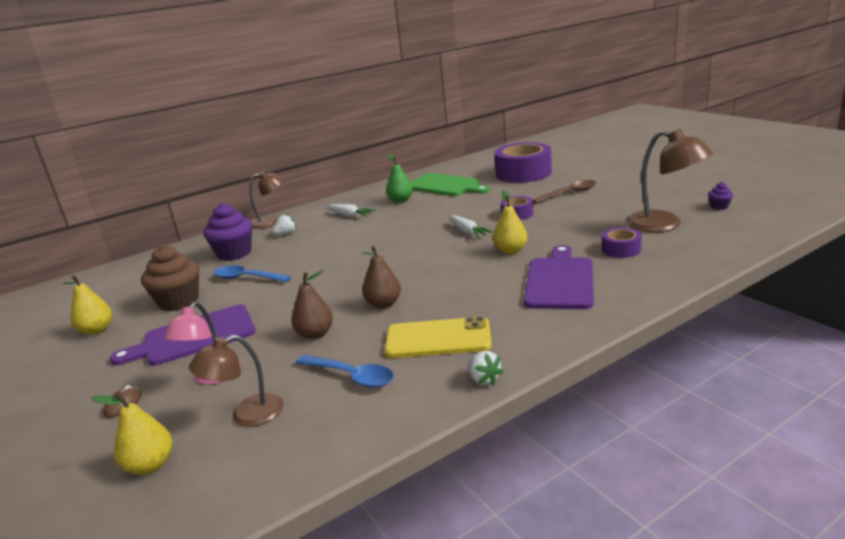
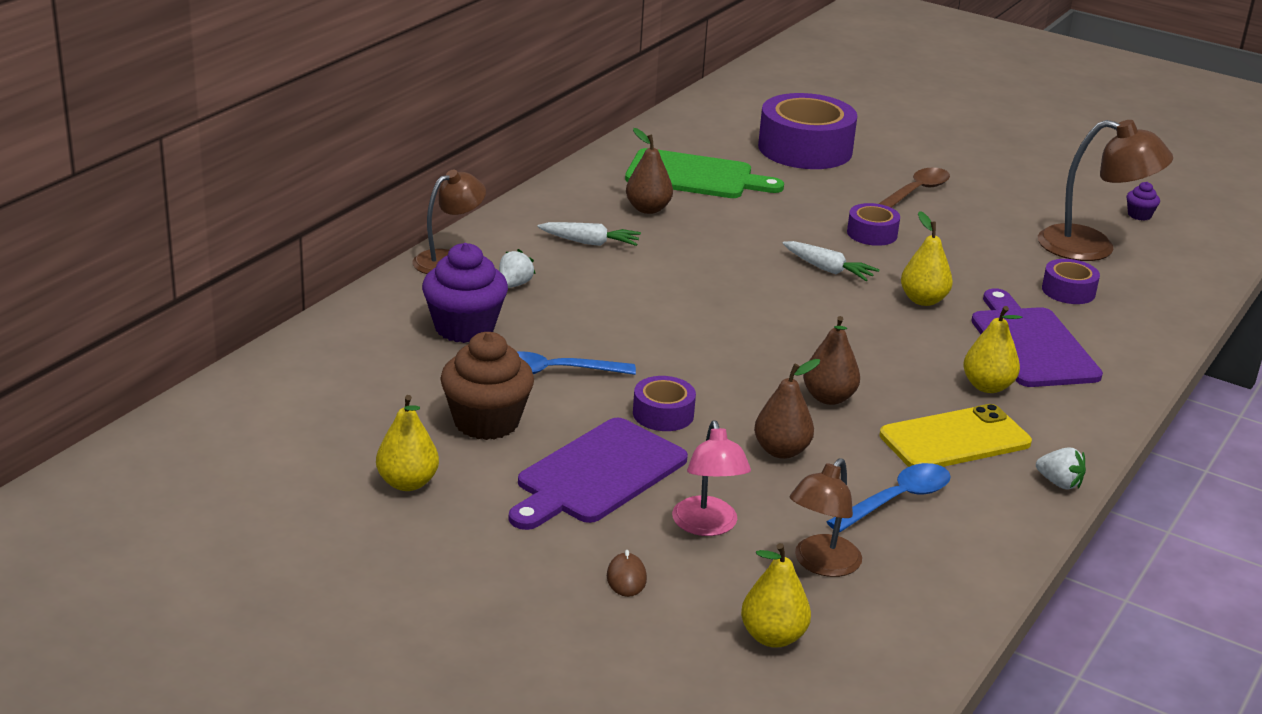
camera: 30 degrees left, 5 degrees up
(274, 305) = (663, 414): none -> purple tape
(351, 376) = (896, 500): blue spoon -> blue spoon turned 45 degrees counterclockwise
(400, 200) = (648, 209): green pear -> brown pear
(499, 305) = (987, 386): none -> yellow pear

